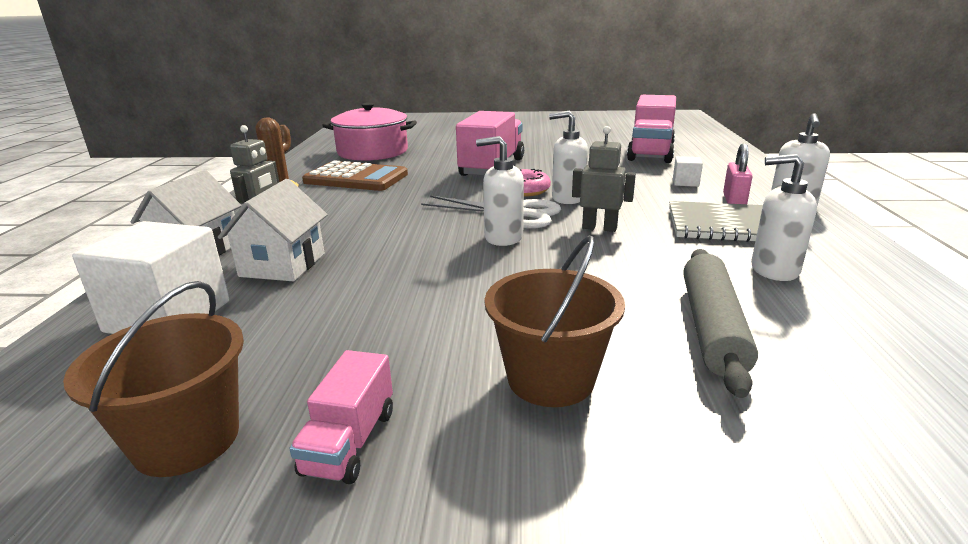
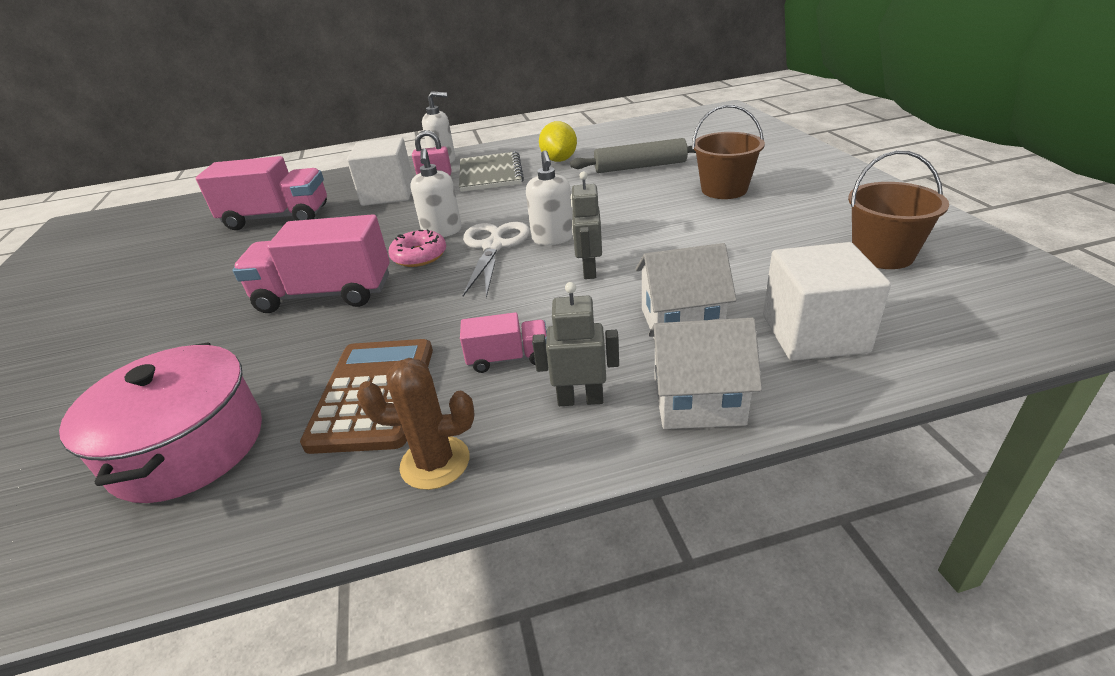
camera: 105 degrees left, 10 degrees up
(350, 442) = (823, 217): pink truck -> pink truck (508, 358)
(599, 228) = (513, 209): grey robot -> grey robot (589, 270)
(685, 182) = (388, 194): white cube -> white cube, size x2.20
(773, 270) = (559, 160): white soap dispenser -> yellow lemon

